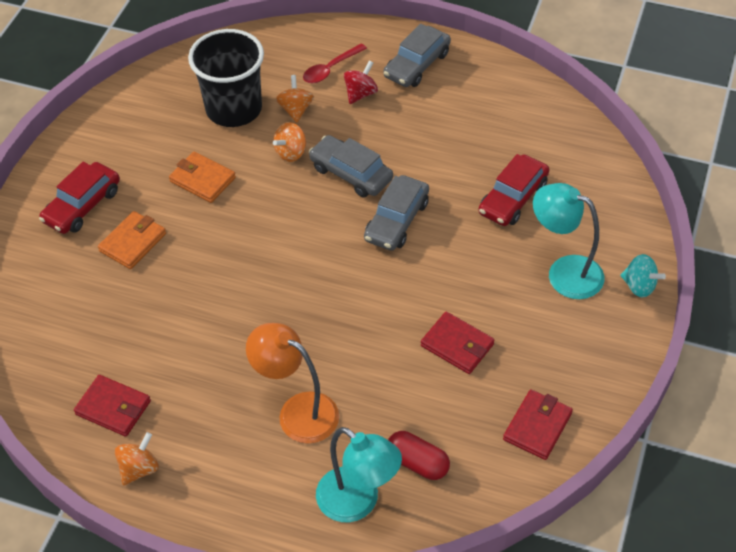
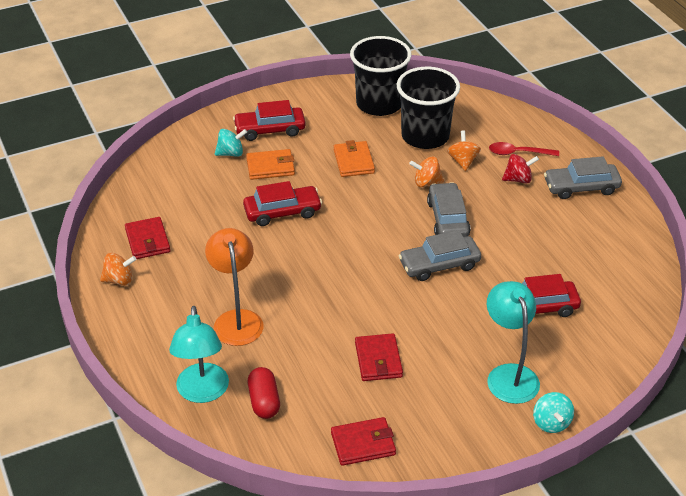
camera: 45 degrees right, 10 degrees down
(76, 257) = (231, 153): none -> turquoise spinning top
(152, 106) = (379, 104): none -> black cup
(203, 278) = (282, 212): none -> red car
(296, 110) = (463, 161): orange spinning top -> orange spinning top turned 45 degrees counterclockwise

